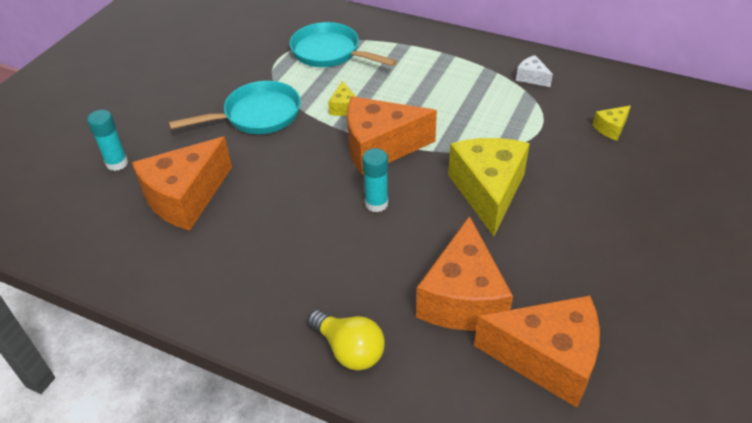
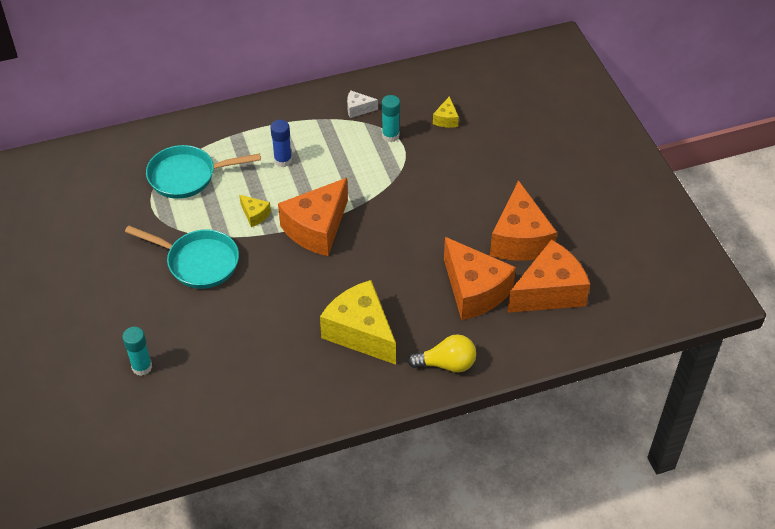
camera: 45 degrees left, 5 degrees up
(185, 198) = (229, 353): orange cheese -> orange cheese (519, 239)
(257, 115) = (198, 262): turquoise pan -> turquoise pan turned 90 degrees clockwise
(376, 204) = (360, 269): turquoise glue stick -> turquoise glue stick (390, 136)
(417, 81) = (283, 160): none -> blue glue stick
(488, 191) = (418, 214): yellow cheese -> yellow cheese (360, 332)

